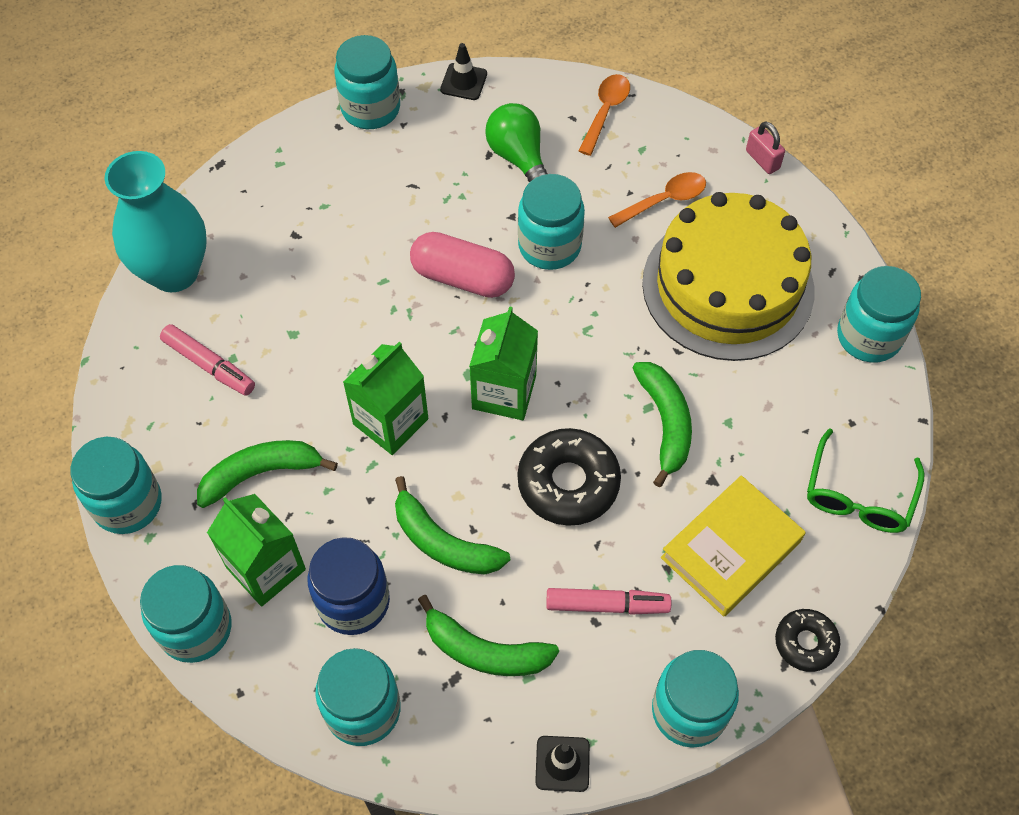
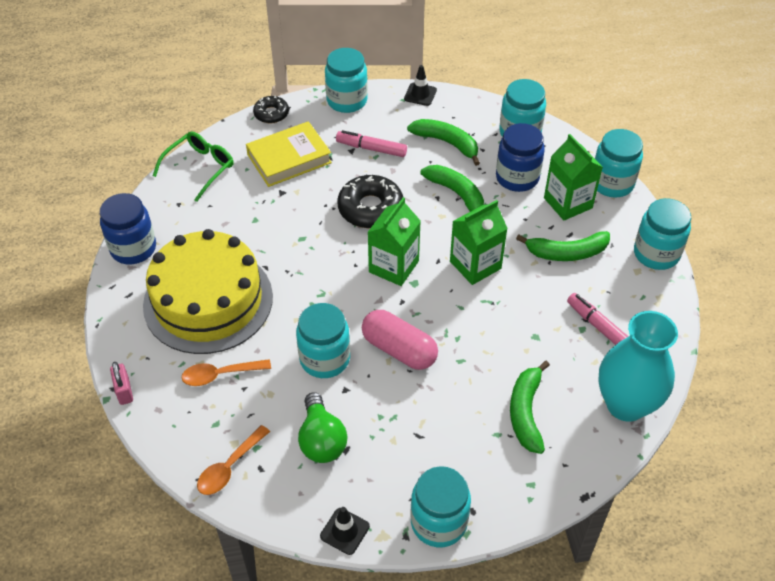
camera: 165 degrees left, 10 degrees down
(665, 423) = (295, 227): green banana -> green banana (526, 412)
(868, 336) = (133, 248): turquoise jar -> blue jar

